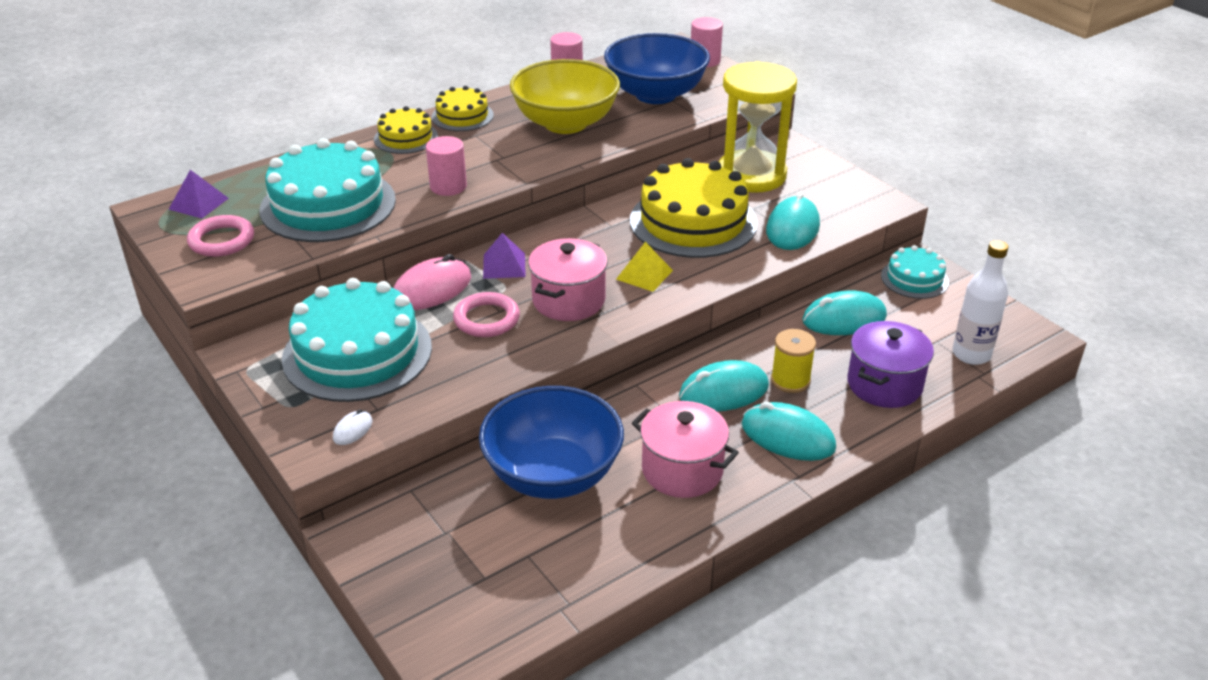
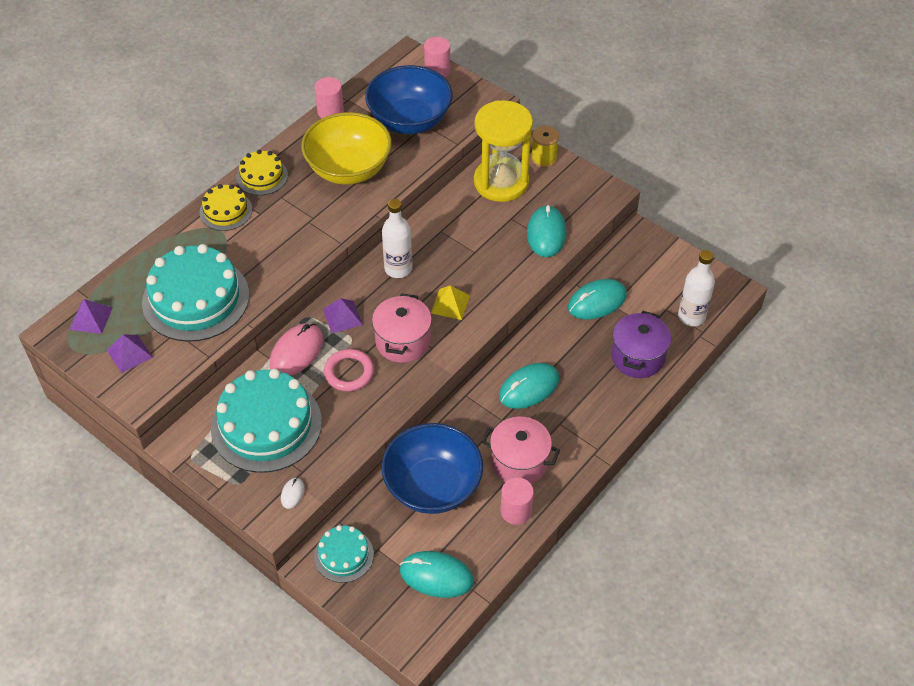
camera: 15 degrees left, 15 degrees up
(222, 240) = (129, 353): pink ring -> purple pyramid
(448, 186) = (282, 259): pink cylinder -> pink cylinder (516, 511)
(593, 232) = (398, 268): none -> white bottle
(693, 221) = (470, 242): yellow cake -> none
(788, 436) = (582, 417): turquoise mouse -> turquoise mouse (436, 576)
(790, 380) = (572, 367): yellow spool -> yellow spool (543, 158)
(914, 279) = (639, 251): turquoise cake -> turquoise cake (344, 555)

